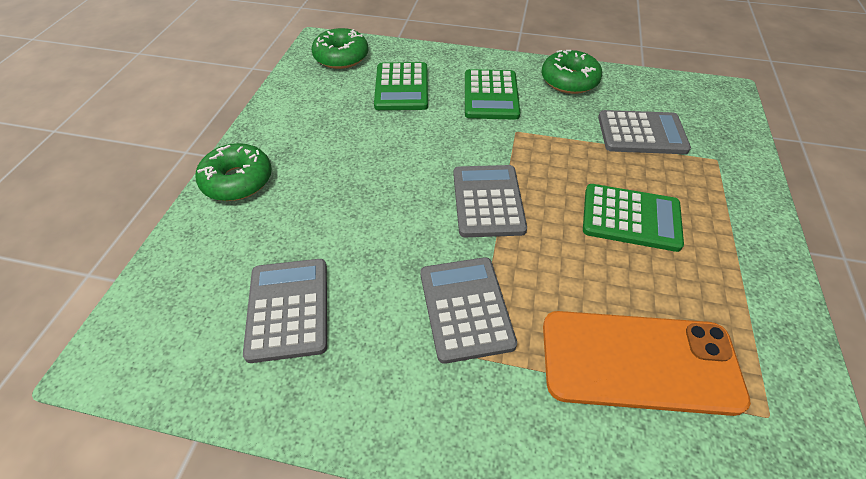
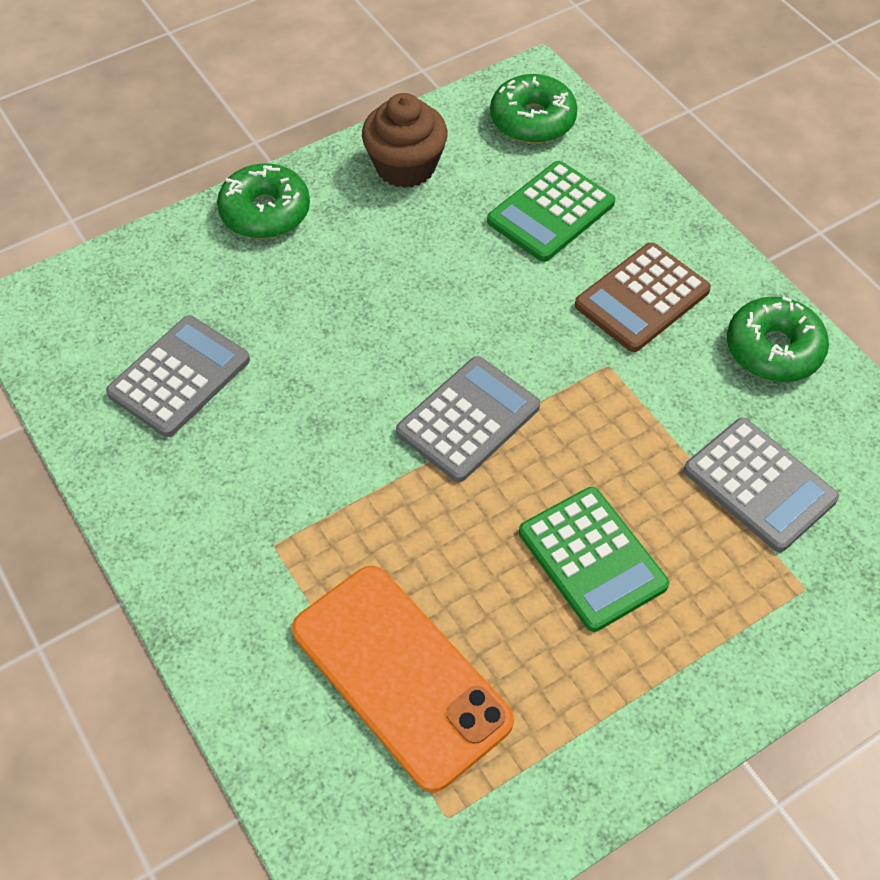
camera: 45 degrees right, 5 degrees up
(298, 111) = (405, 166): none -> brown cupcake
(466, 308) = (316, 500): grey calculator -> none
(490, 95) = (642, 298): green calculator -> brown calculator

